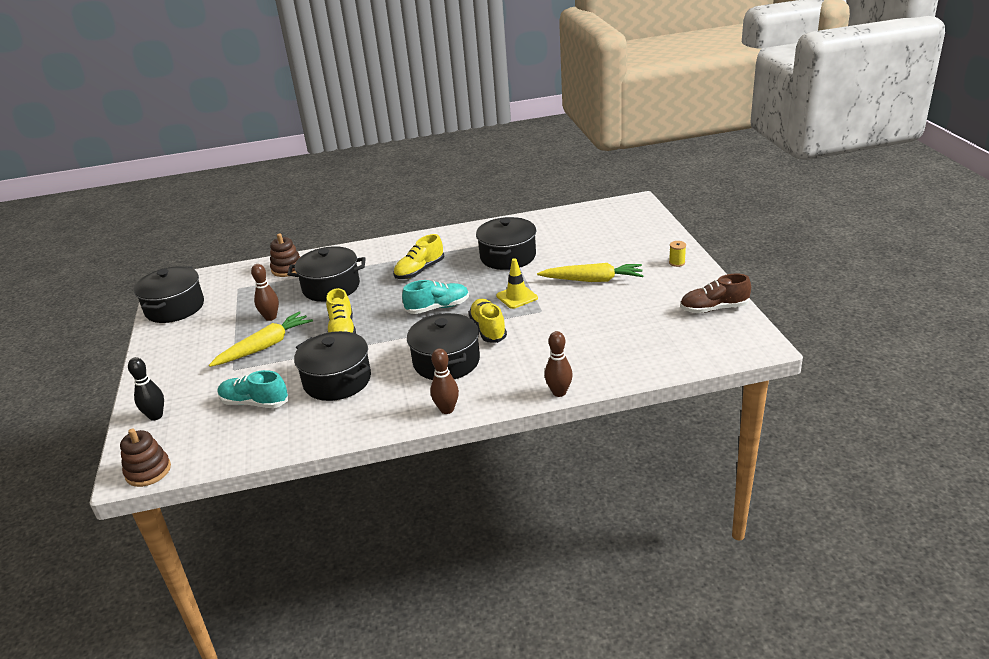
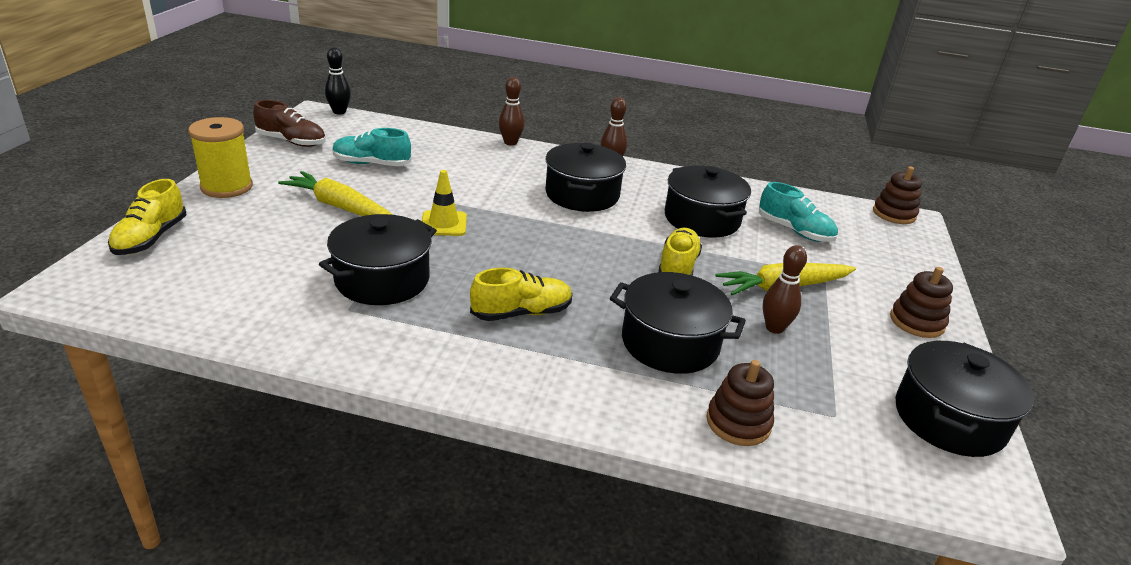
camera: 160 degrees left, 0 degrees up
(156, 416) = (907, 257): black bowling pin -> black bowling pin (339, 112)
(171, 358) = (917, 322): none -> brown stacking toy
(438, 307) = (544, 249): turquoise shoe -> turquoise shoe (371, 164)
(488, 329) = (513, 205): yellow shoe -> yellow shoe (151, 238)
(677, 263) = (227, 187): yellow spool -> yellow spool, size x2.26

